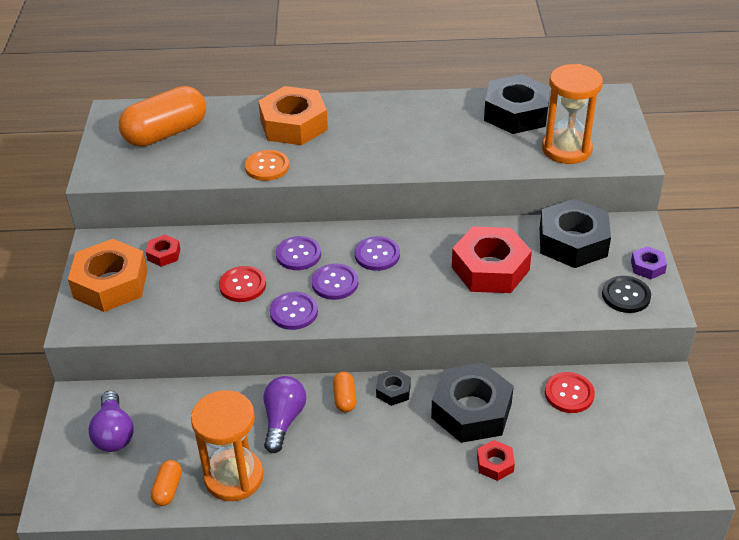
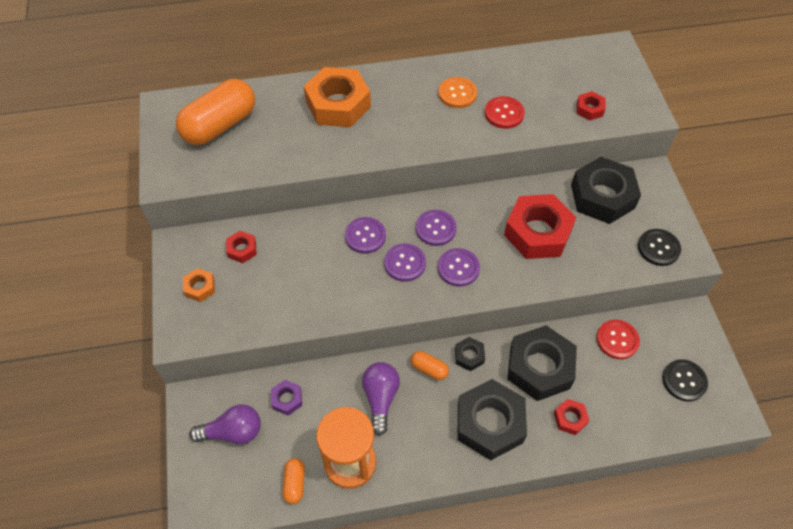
camera: 10 degrees left, 15 degrees up
(111, 284) = (200, 287): orange nut -> orange nut, size x0.46
(114, 433) = (233, 432): purple light bulb -> purple light bulb turned 75 degrees counterclockwise
(242, 285) = (322, 275): red button -> red button (504, 113)
(267, 167) = (324, 155): orange button -> orange button (457, 94)
(294, 312) = (375, 299): purple button -> purple button (458, 268)
(345, 398) = (429, 369): orange capsule -> orange capsule turned 45 degrees counterclockwise
(516, 113) = (536, 73): black nut -> black nut (489, 423)
(566, 149) = (589, 109): orange hourglass -> red nut
(639, 442) = (684, 381): none -> black button
(647, 267) = (670, 216): purple nut -> purple nut (287, 399)

